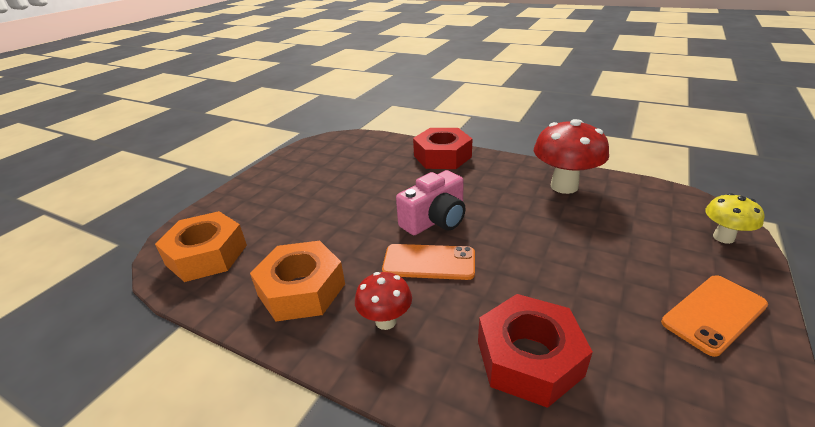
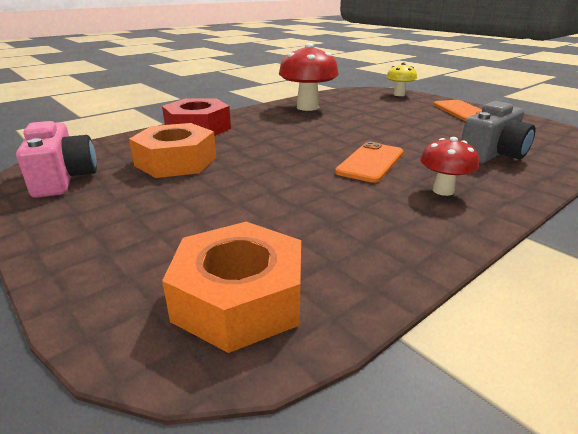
camera: 70 degrees left, 5 degrees down
(301, 289) = (376, 225): orange nut -> orange nut (176, 161)
(435, 220) = (308, 150): pink camera -> pink camera (63, 178)
(529, 358) = (492, 154): red nut -> grey camera

